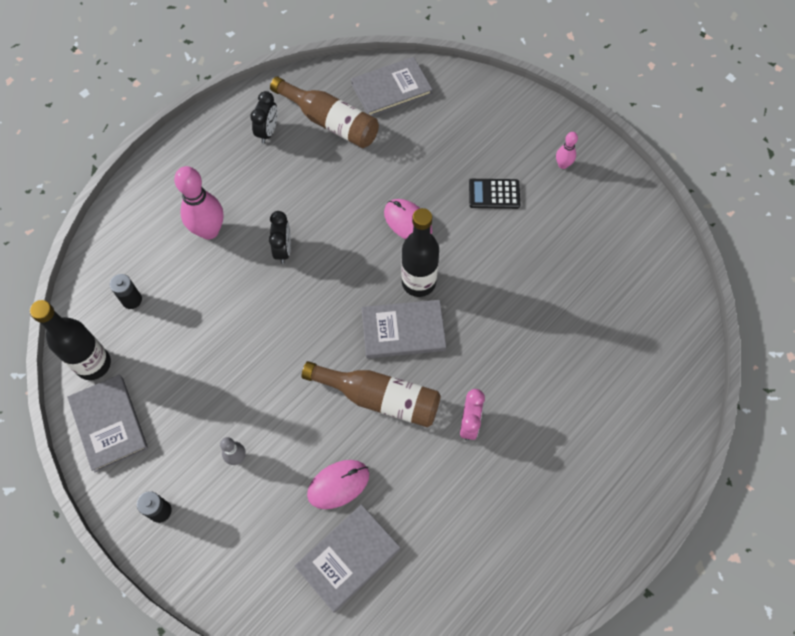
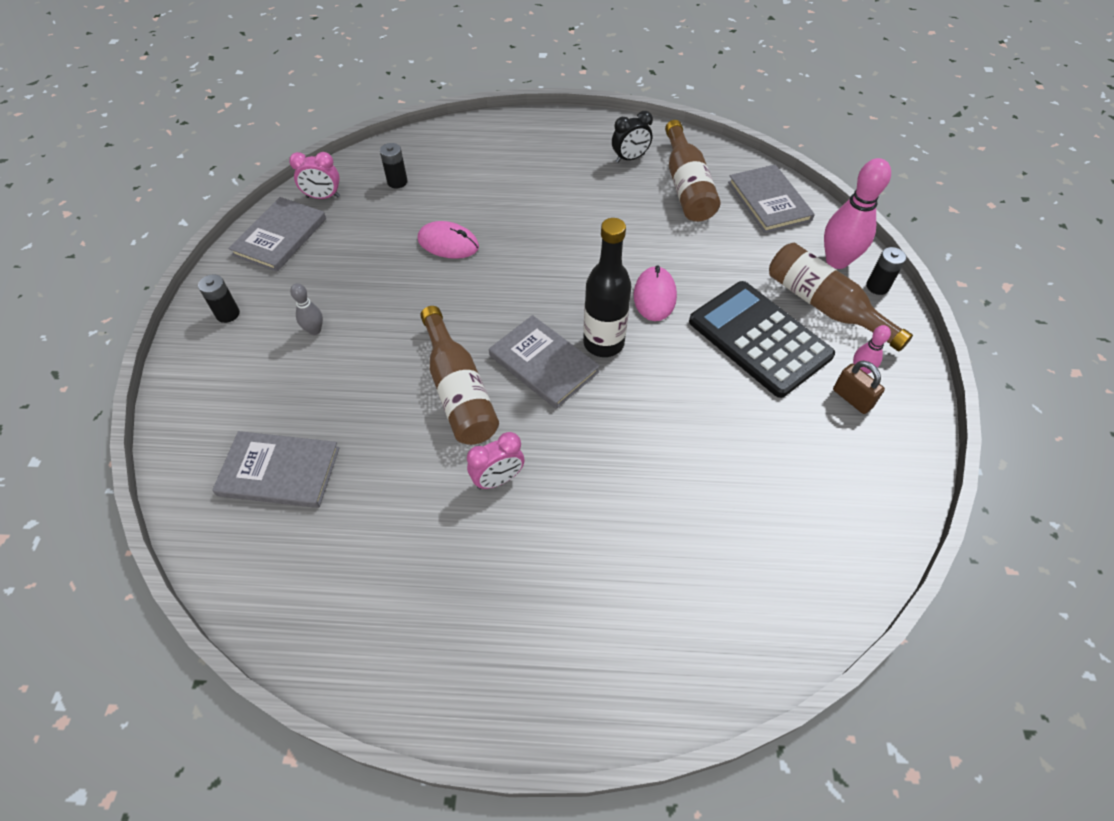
camera: 50 degrees right, 10 degrees down
(93, 364) = (323, 197): black bottle -> pink clock
(209, 231) = (502, 183): pink bowling pin -> pink bowling pin (837, 261)
(283, 250) = (534, 235): black clock -> none
(338, 484) = (346, 416): pink mouse -> pink mouse (448, 243)
(391, 89) = (769, 201): grey book -> grey book turned 45 degrees clockwise
(494, 194) = (759, 338): black calculator -> black calculator, size x2.00
(502, 138) = (824, 306): none -> brown bottle
(513, 98) = (877, 286): none -> black battery
(577, 186) = (852, 398): none -> brown padlock

